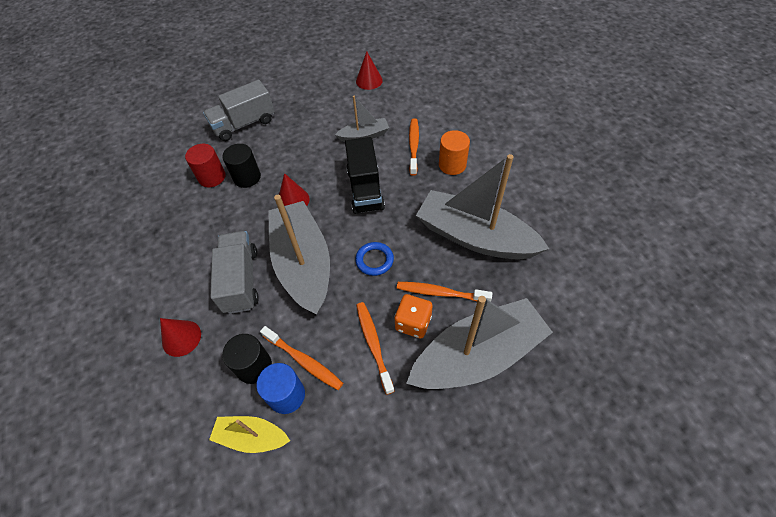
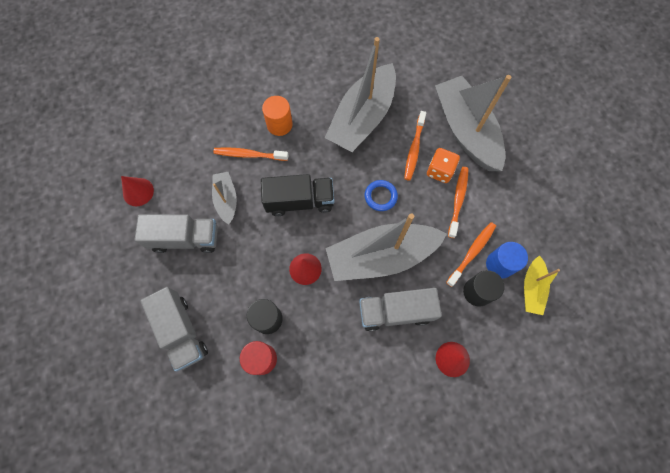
camera: 90 degrees left, 15 degrees up
(326, 114) = (185, 238): none -> grey truck
(373, 344) = (458, 200): orange toothbrush -> orange toothbrush turned 120 degrees clockwise

